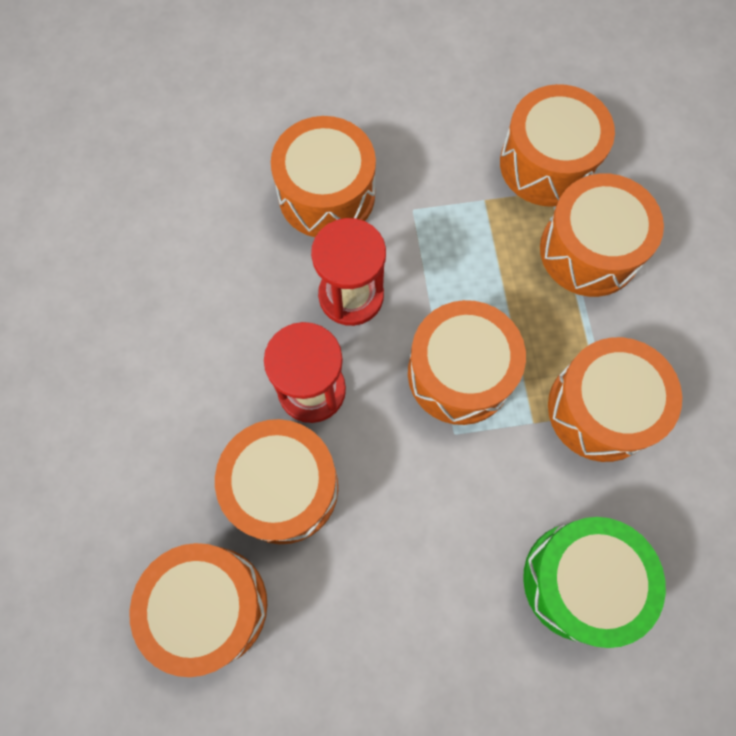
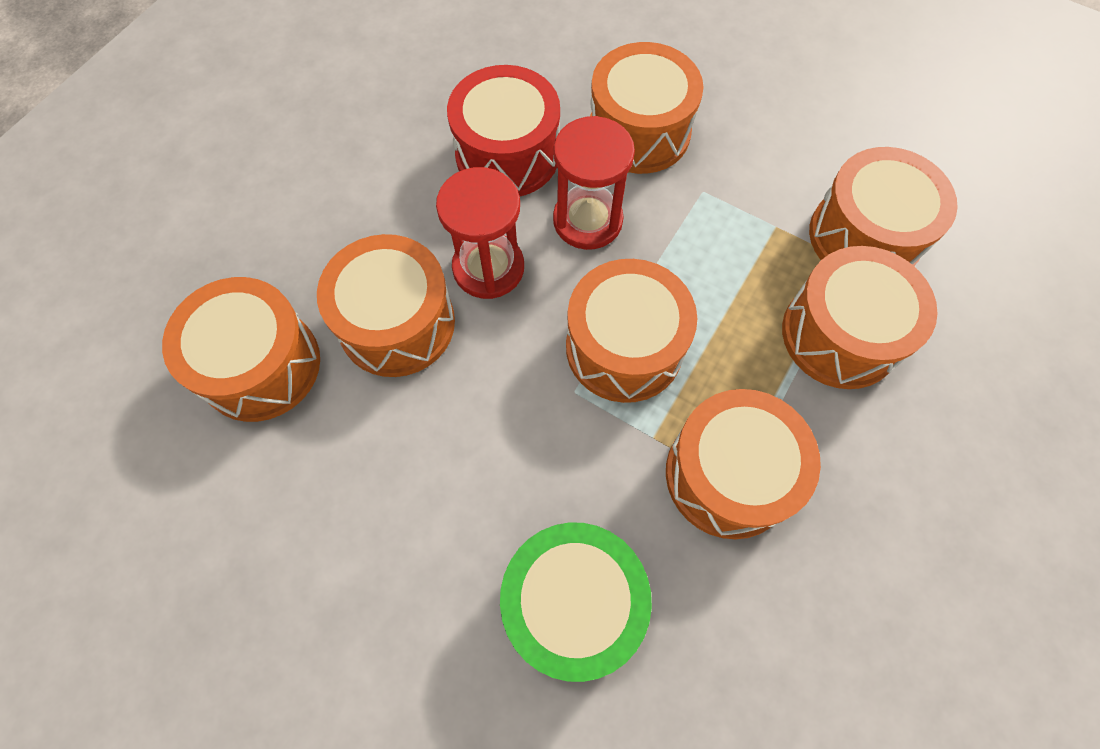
camera: 40 degrees right, 5 degrees down
(243, 287) = (507, 154): none -> red drum

